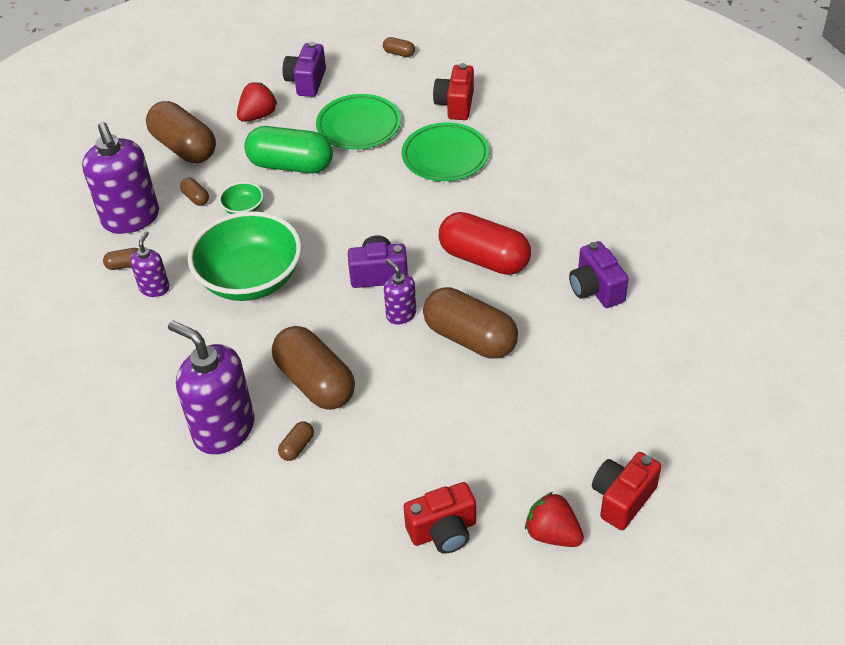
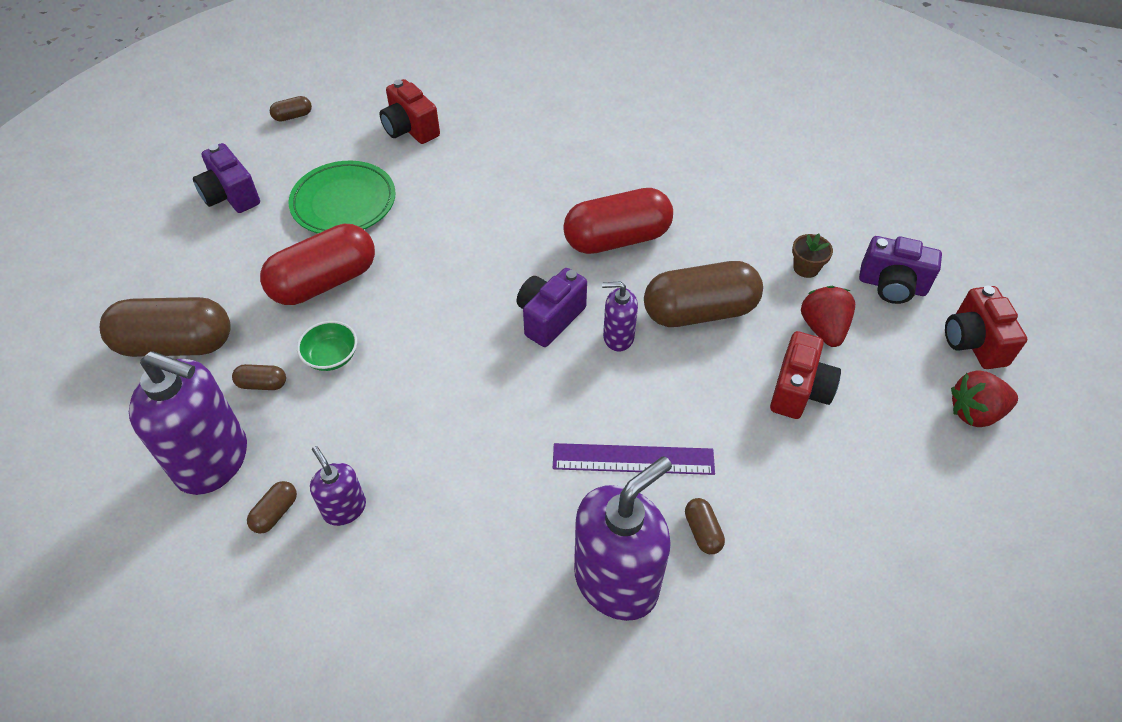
camera: 50 degrees left, 5 degrees up
(224, 429) = (616, 581): purple soap dispenser -> purple soap dispenser turned 150 degrees clockwise
(250, 279) = (435, 417): green bowl -> none
(258, 116) = (220, 259): red strawberry -> red strawberry (823, 328)
(291, 165) = (324, 282): green capsule -> red capsule
(315, 382) = (633, 459): brown capsule -> purple ruler
(443, 531) = (910, 487): red camera -> red camera (799, 391)
(445, 156) = (463, 177): green plate -> none
(580, 367) = (806, 268): none -> brown flower pot
(595, 289) = (731, 200): purple camera -> purple camera (892, 286)

